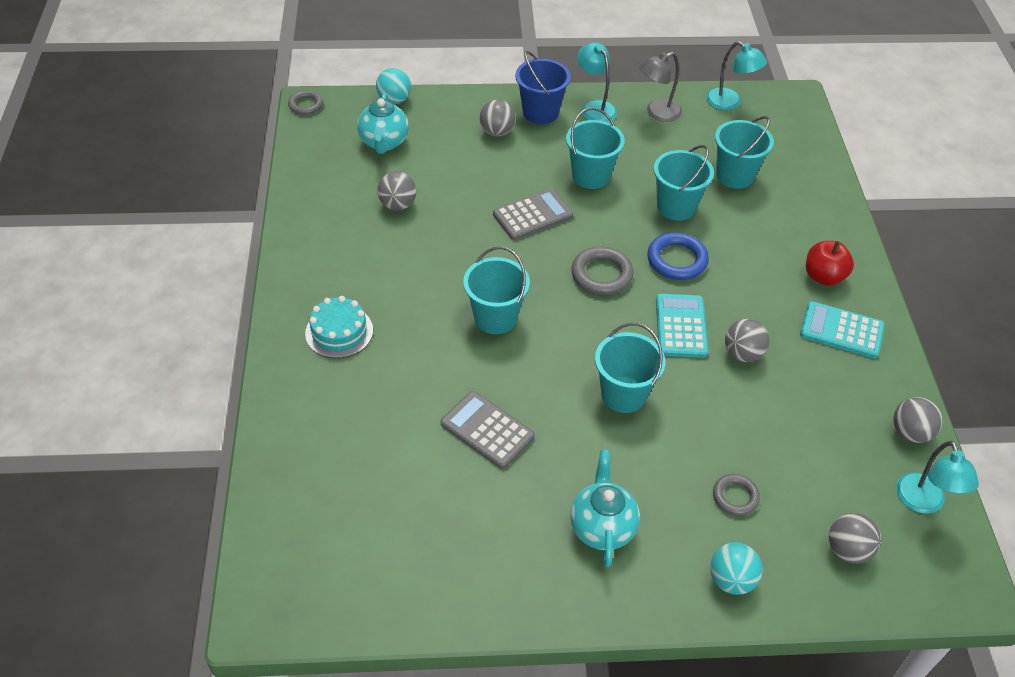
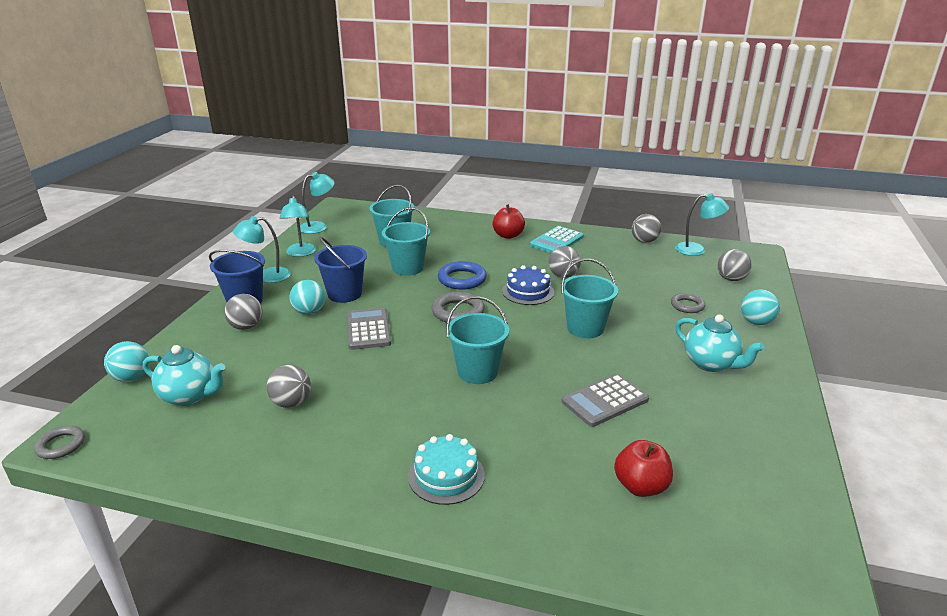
camera: 70 degrees left, 20 degrees down
(366, 473) = (641, 486): none -> red apple
(543, 163) = (309, 312): none -> turquoise ball
(591, 176) = (344, 294): turquoise bucket -> blue bucket
(602, 527) = (711, 363): turquoise teapot -> turquoise teapot turned 150 degrees counterclockwise
(657, 113) = (300, 253): grey lamp -> turquoise lamp
(681, 326) = (528, 291): turquoise calculator -> blue cake

